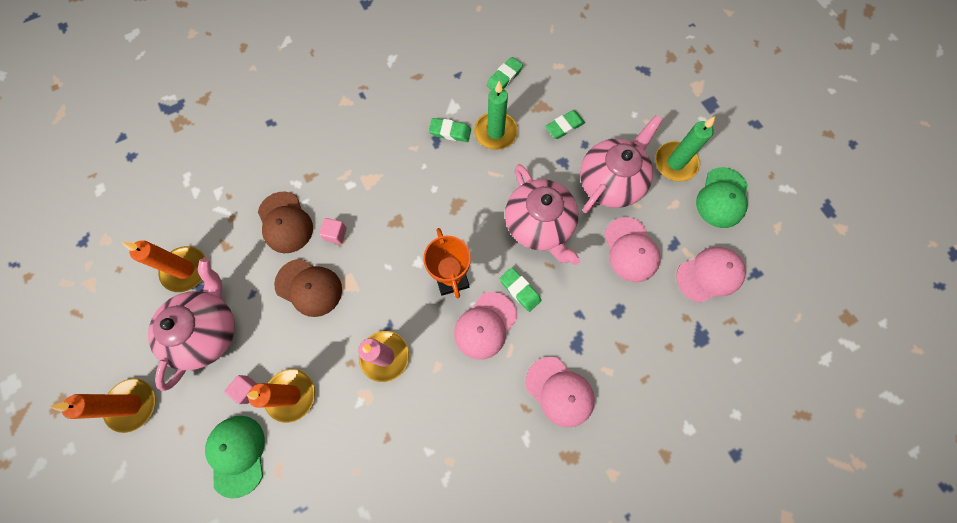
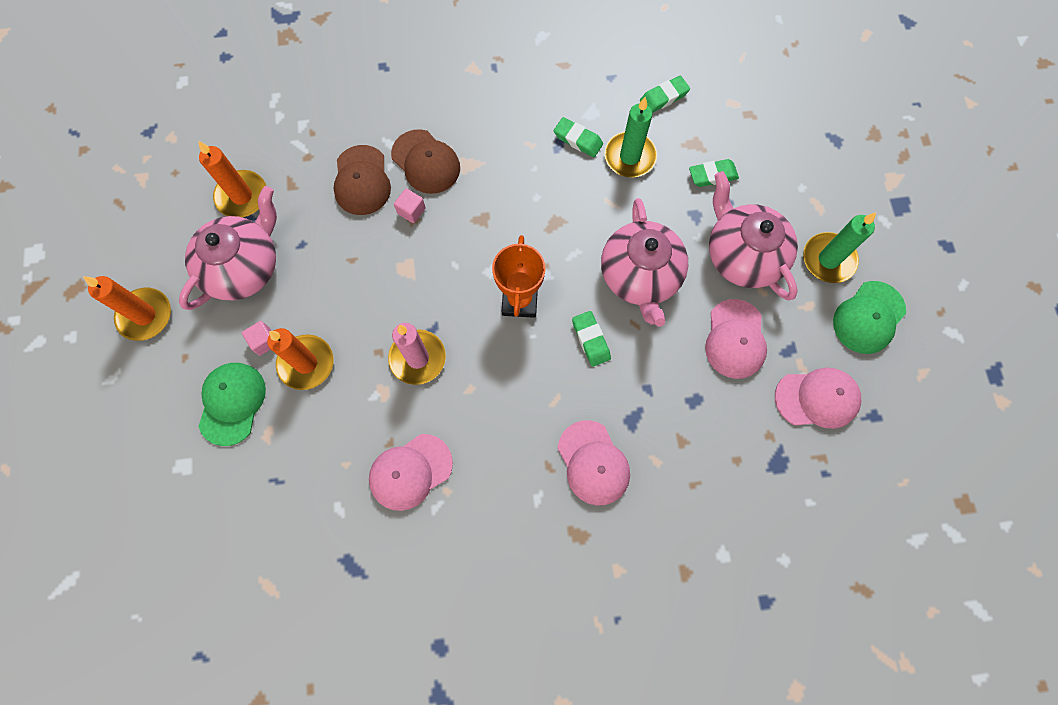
camera: 20 degrees right, 0 degrees up
(309, 287) = (363, 258): brown cap -> brown cap (426, 162)
(485, 325) = (538, 364): pink cap -> pink cap (410, 472)
(610, 181) = (742, 255): pink teapot -> pink teapot turned 90 degrees counterclockwise

